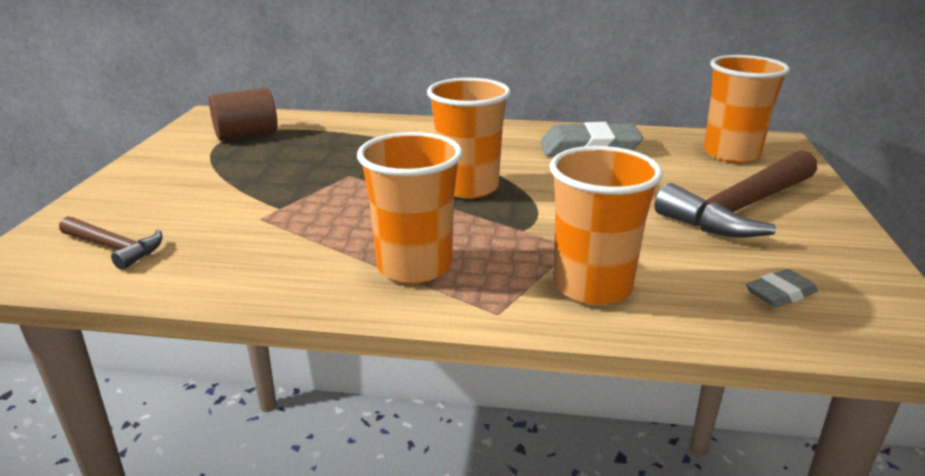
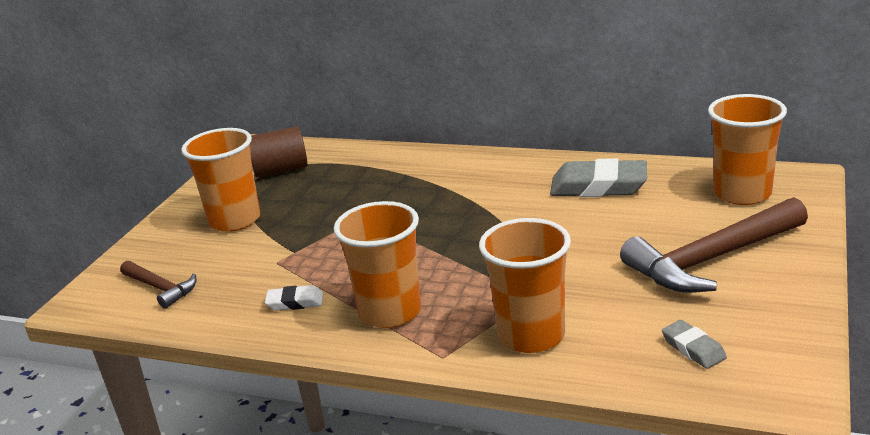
camera: 15 degrees right, 0 degrees up
(293, 259) = (295, 302): none -> white eraser
(468, 187) = (463, 232): orange cup -> orange cup (235, 220)
(780, 294) = (693, 348): grey eraser -> grey eraser turned 75 degrees clockwise

